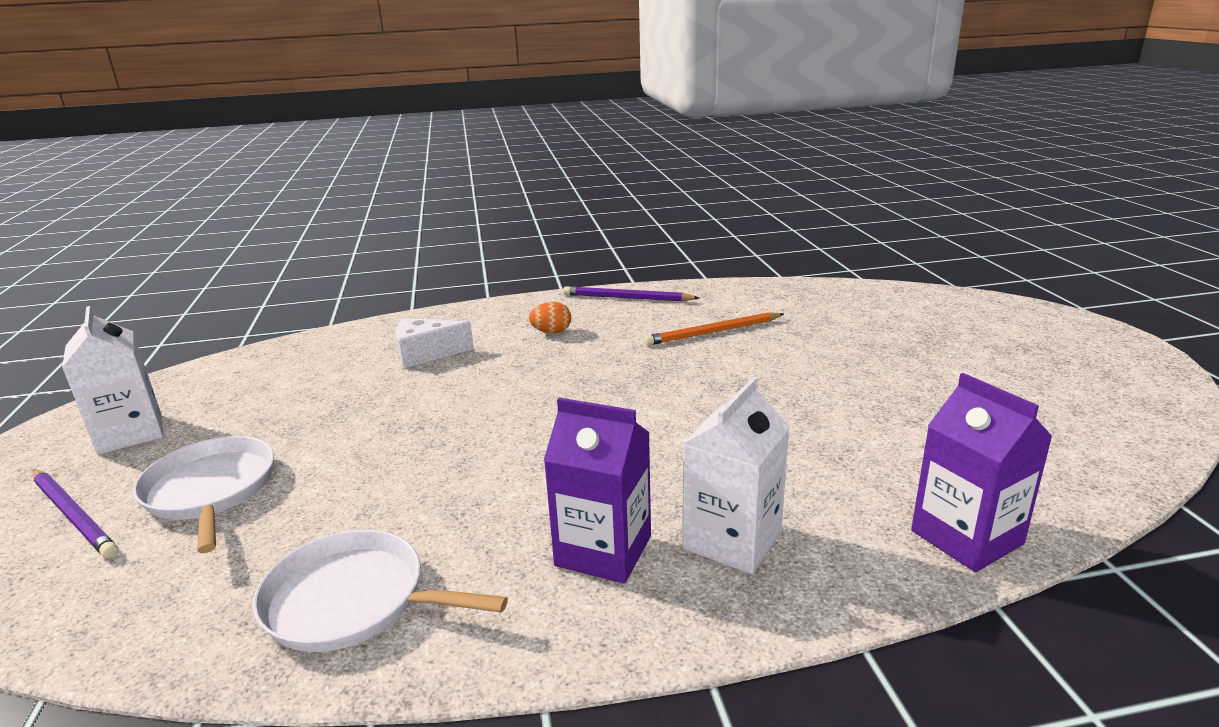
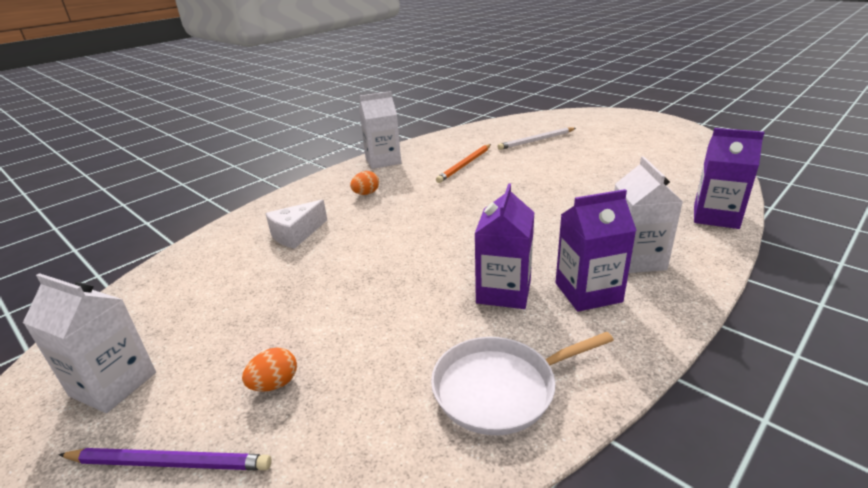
camera: 35 degrees left, 5 degrees up
(211, 491) = (274, 384): white pan -> orange egg
(515, 503) = (503, 291): none -> purple carton
(627, 298) = (383, 161): purple pencil -> white carton
(863, 327) = (536, 140): none -> white pencil

